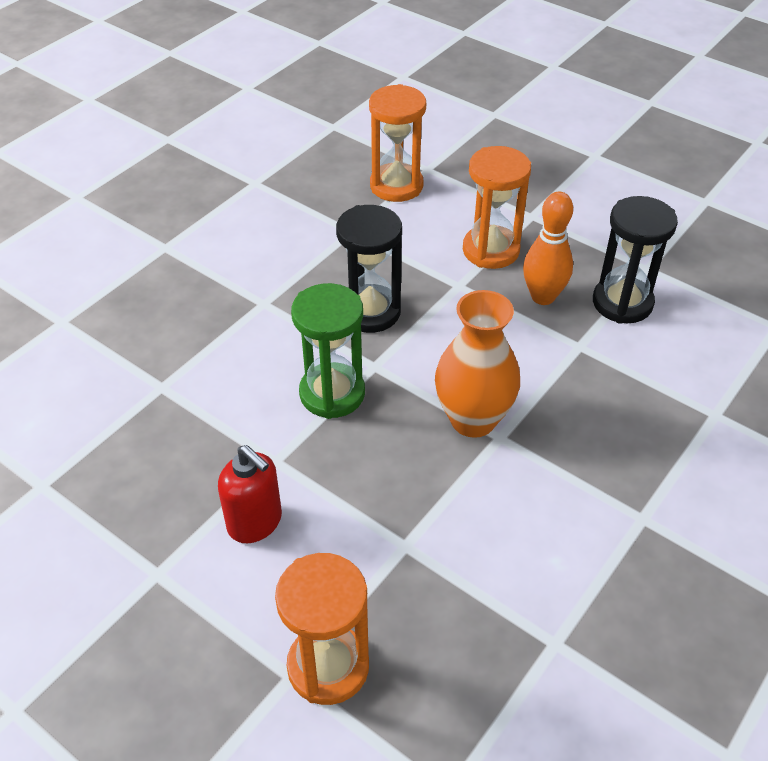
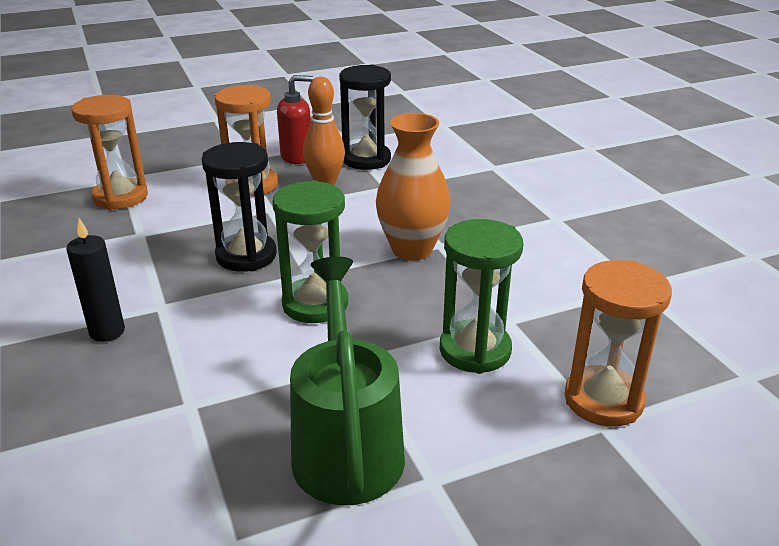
camera: 60 degrees left, 15 degrees down
(168, 501) = (346, 444): none -> green watering can
(213, 293) = (107, 331): none -> black candle
(255, 522) = (421, 394): red soap dispenser -> red soap dispenser (297, 157)
(340, 537) = (475, 350): none -> green hourglass

